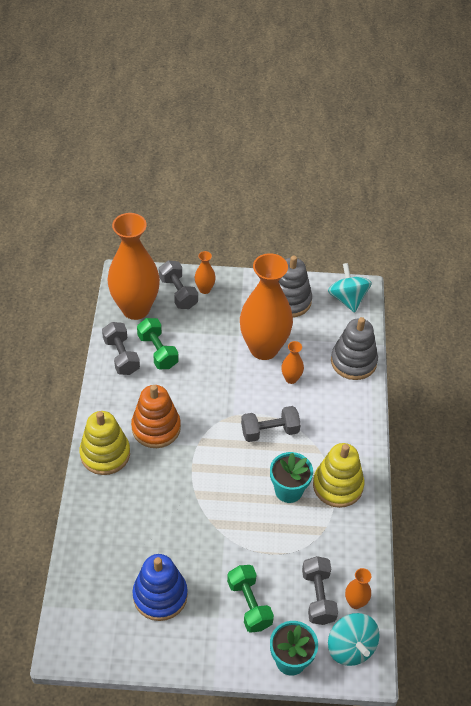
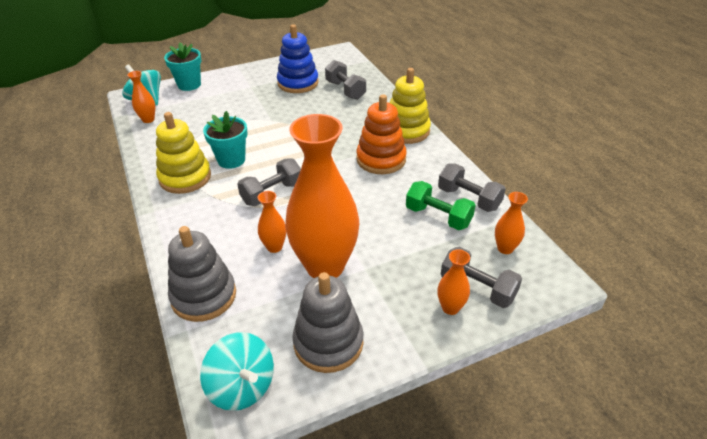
camera: 155 degrees right, 10 degrees down
(135, 309) = (505, 248): orange vase -> orange vase, size x0.42
(249, 604) = (231, 97): green dumbbell -> none
(318, 596) = (179, 114): grey dumbbell -> grey dumbbell (345, 90)

